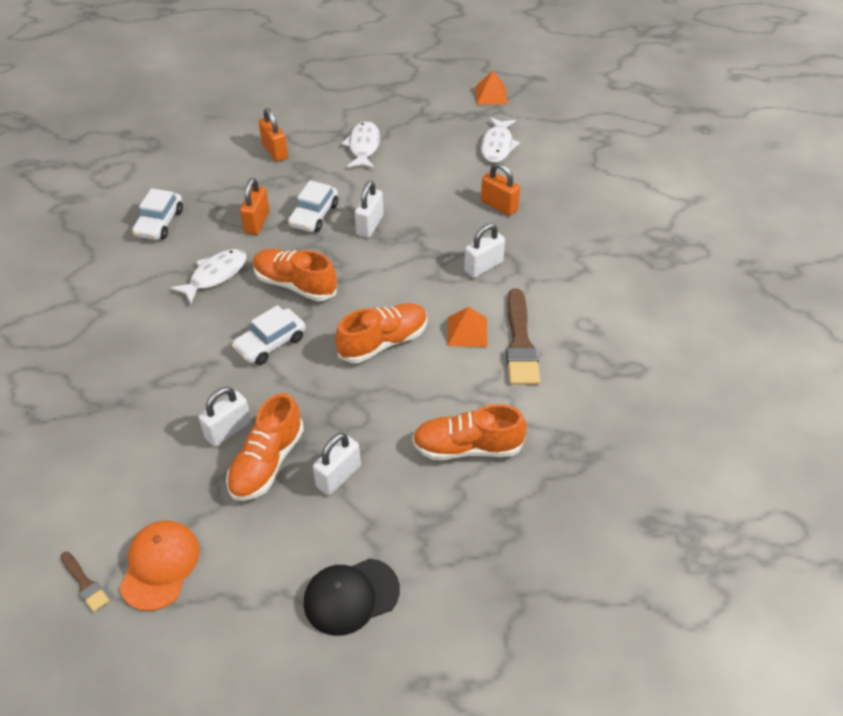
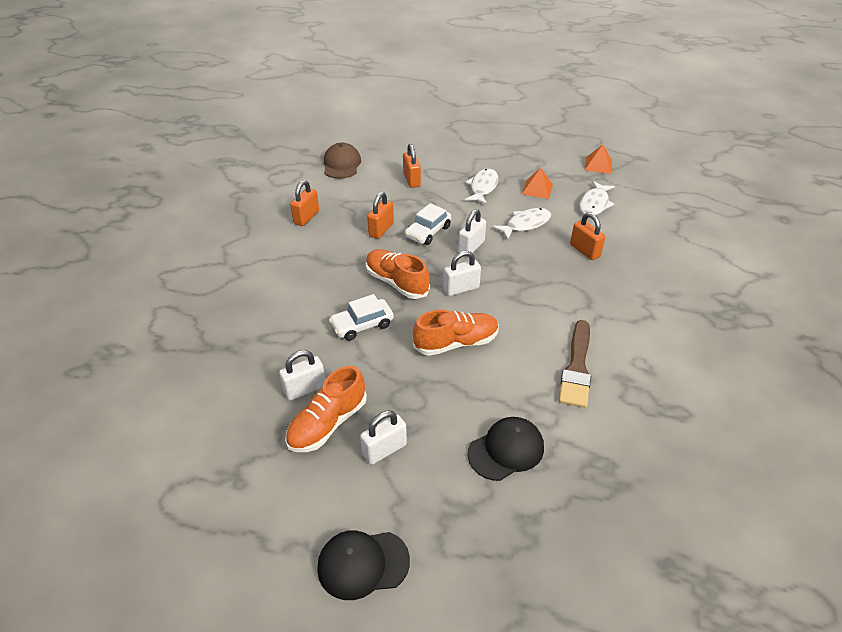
camera: 15 degrees right, 5 degrees down
(85, 583) = (145, 492): brown brush -> none
(159, 223) = (306, 217): white car -> orange padlock
(160, 566) = (210, 492): orange cap -> none
(180, 144) = (341, 164): none -> brown cap
(215, 275) = (336, 264): white fish -> white fish (525, 224)
(467, 331) = (531, 348): orange pyramid -> orange pyramid (537, 189)
(467, 447) = (506, 450): orange shoe -> black cap
(483, 266) = (559, 297): white padlock -> white padlock (461, 288)

